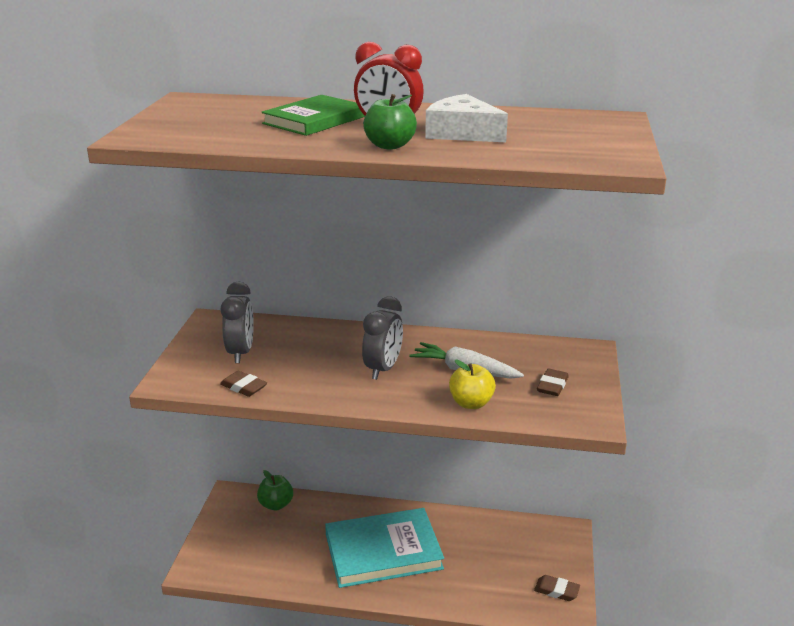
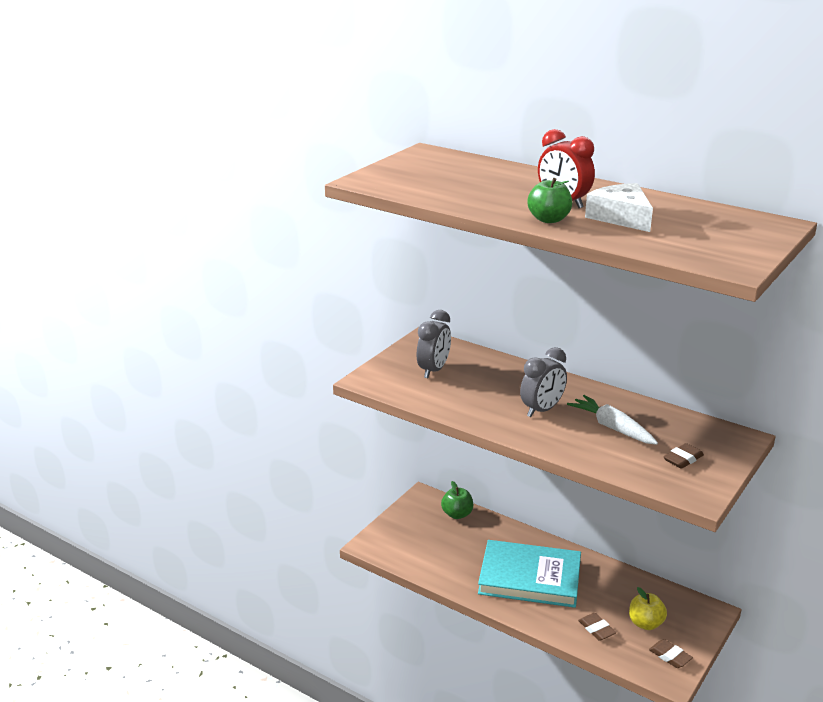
camera: 25 degrees right, 0 degrees up
(243, 387) = (420, 398): brown eraser -> brown eraser (596, 629)
(314, 120) = (509, 186): green book -> none
(471, 403) = (599, 455): yellow apple -> yellow apple (645, 623)

